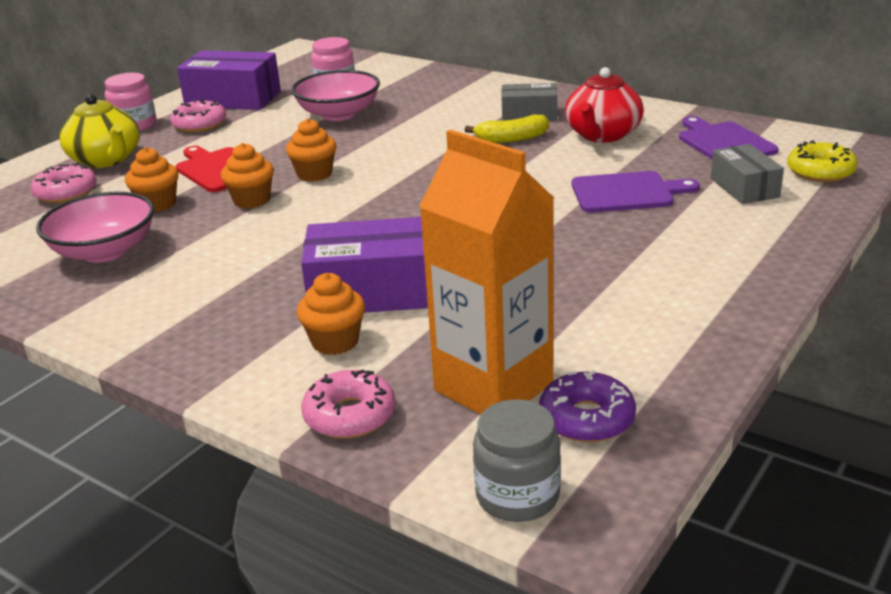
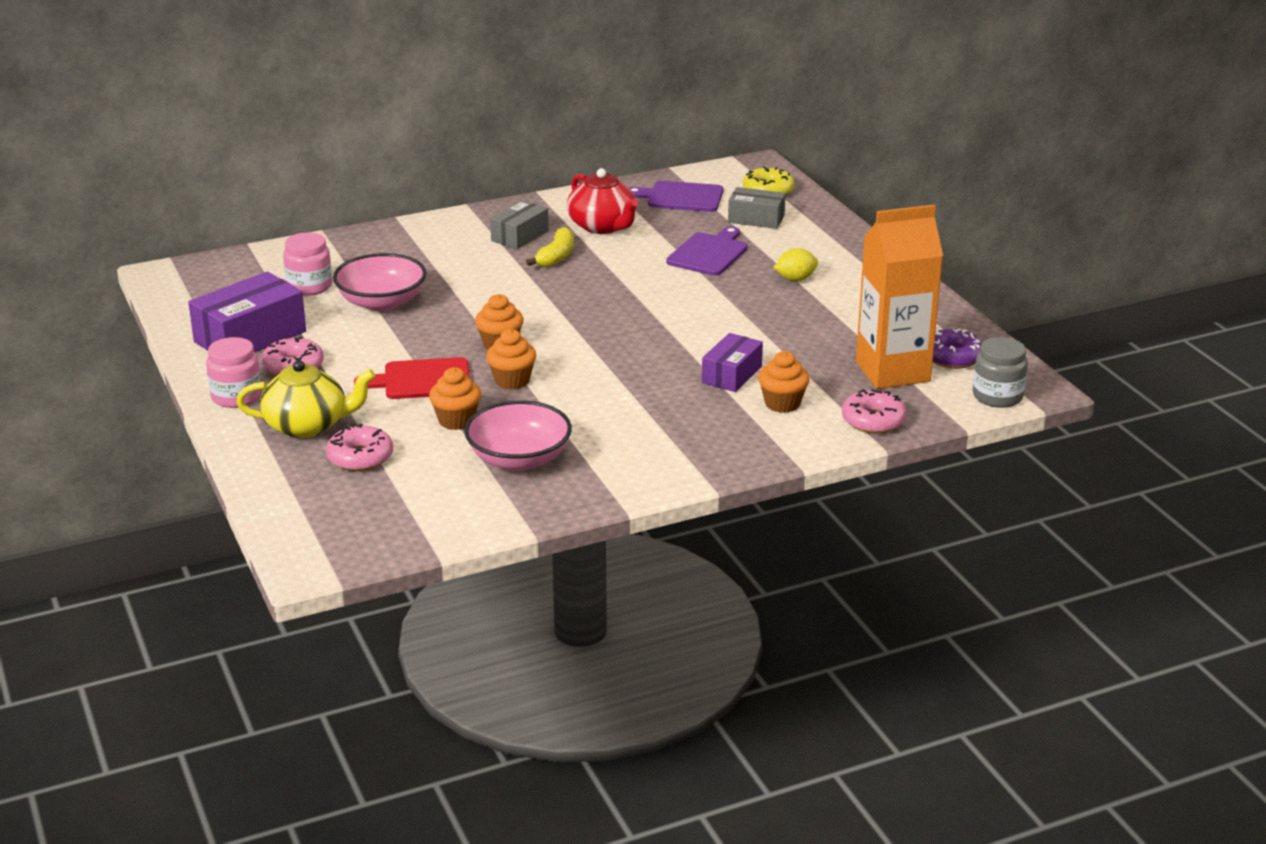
camera: 60 degrees left, 0 degrees up
(372, 291) = (732, 375): purple box -> purple box, size x0.61
(641, 252) = (795, 279): none -> yellow lemon

